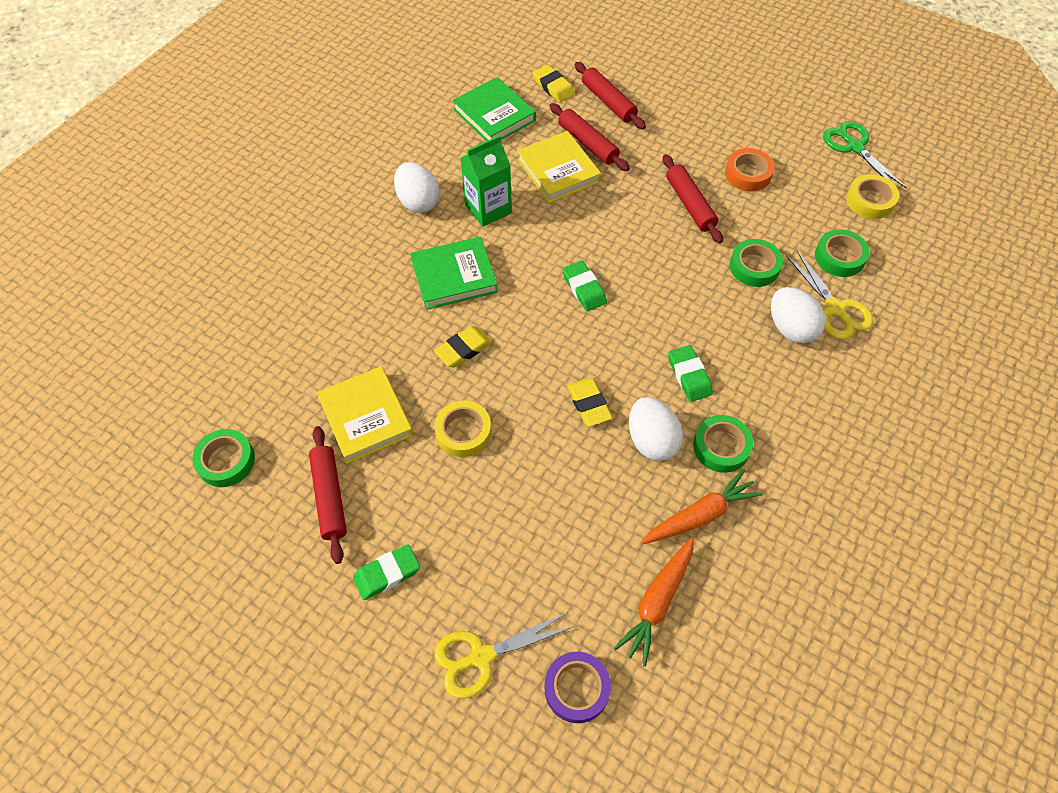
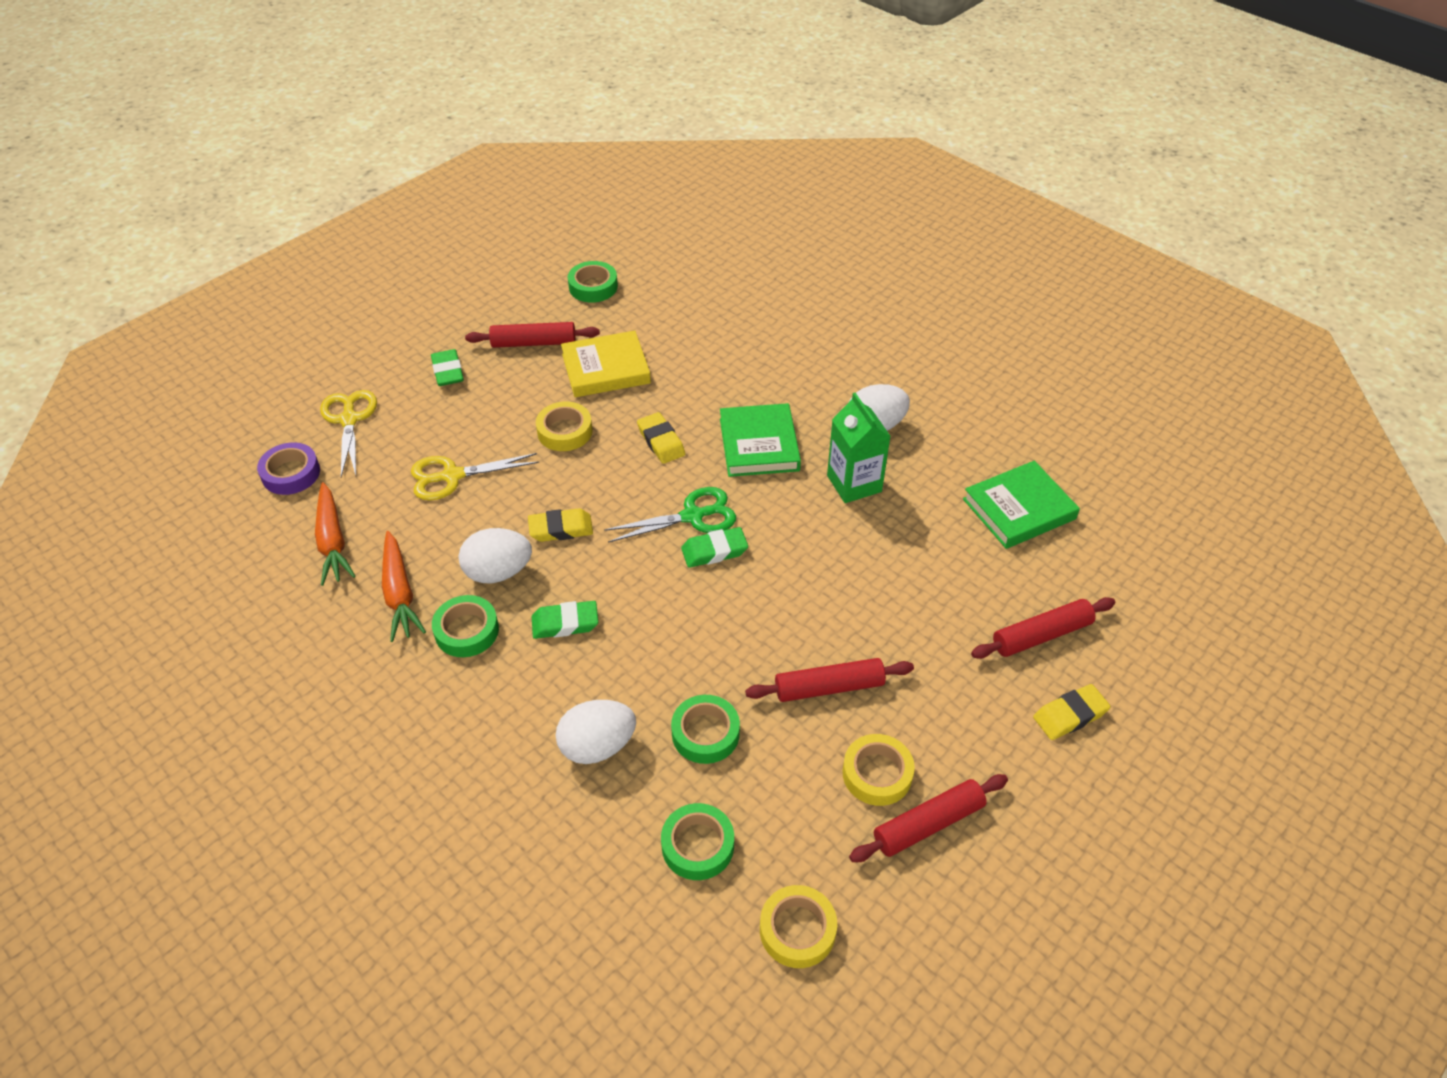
camera: 100 degrees right, 10 degrees down
(553, 87) = (1075, 578): yellow eraser -> yellow eraser (1070, 715)
(558, 170) = (910, 558): yellow book -> none
(587, 143) = (957, 597): red rolling pin -> red rolling pin (928, 824)
(657, 602) = (332, 541): orange carrot -> orange carrot turned 150 degrees counterclockwise
(748, 174) = (877, 774): orange tape -> yellow tape
(835, 308) = (612, 809): yellow scissors -> yellow scissors (452, 476)
(854, 147) = (919, 951): green scissors -> green scissors (692, 516)

